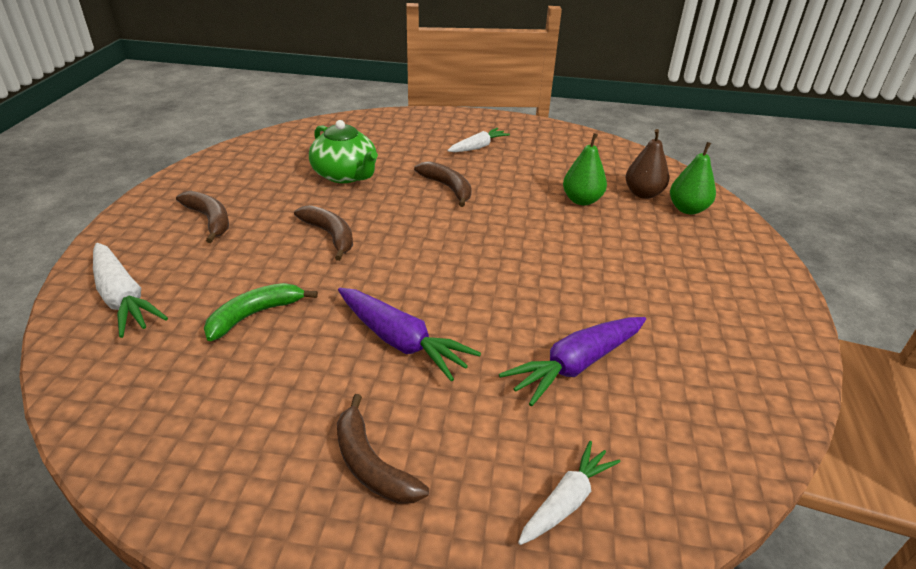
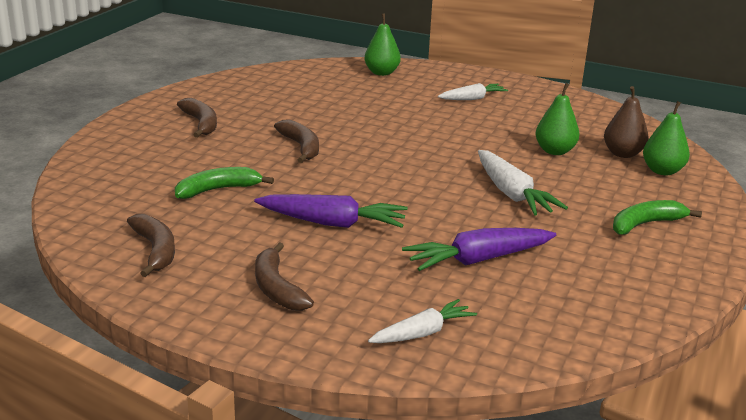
camera: 15 degrees right, 10 degrees down
(123, 298) = (117, 165): white carrot -> white carrot (512, 194)
(345, 175) = (333, 106): green teapot -> none
(379, 127) = (381, 73): none -> green pear
(401, 341) = (332, 223): purple carrot -> purple carrot turned 45 degrees counterclockwise
(448, 188) = (426, 126): brown banana -> brown banana (156, 250)
(708, 280) = (645, 224): none -> green banana

